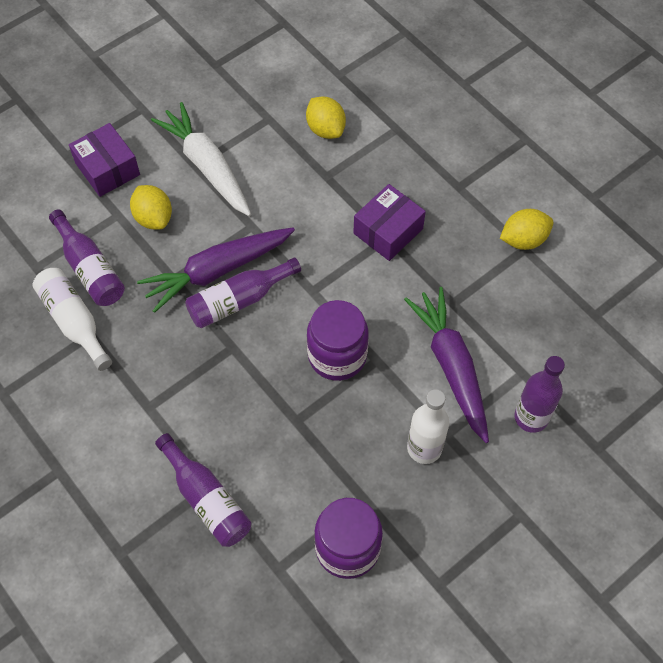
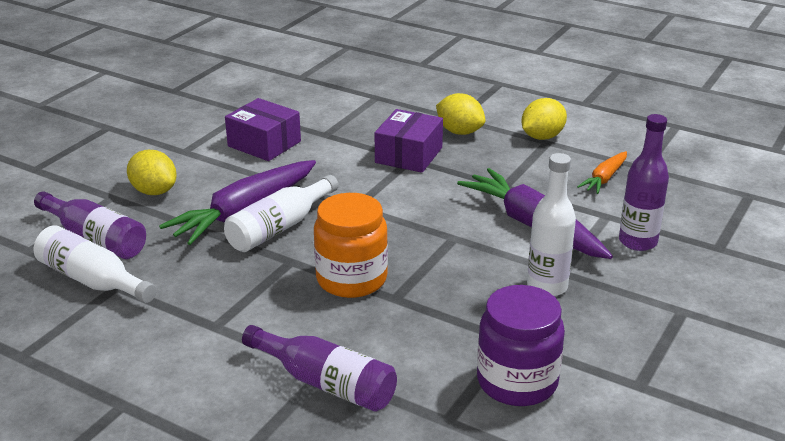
camera: 20 degrees left, 30 degrees down
(107, 169) = (86, 169): purple box -> purple box (264, 144)
(207, 166) = (196, 149): white carrot -> none
(239, 300) = (279, 227): purple bottle -> white bottle
(271, 386) = (351, 279): none -> orange jar
(325, 129) = (307, 108): yellow lemon -> yellow lemon (459, 132)
(337, 355) = (410, 243): purple jar -> none
(549, 320) = (604, 178): none -> orange carrot

